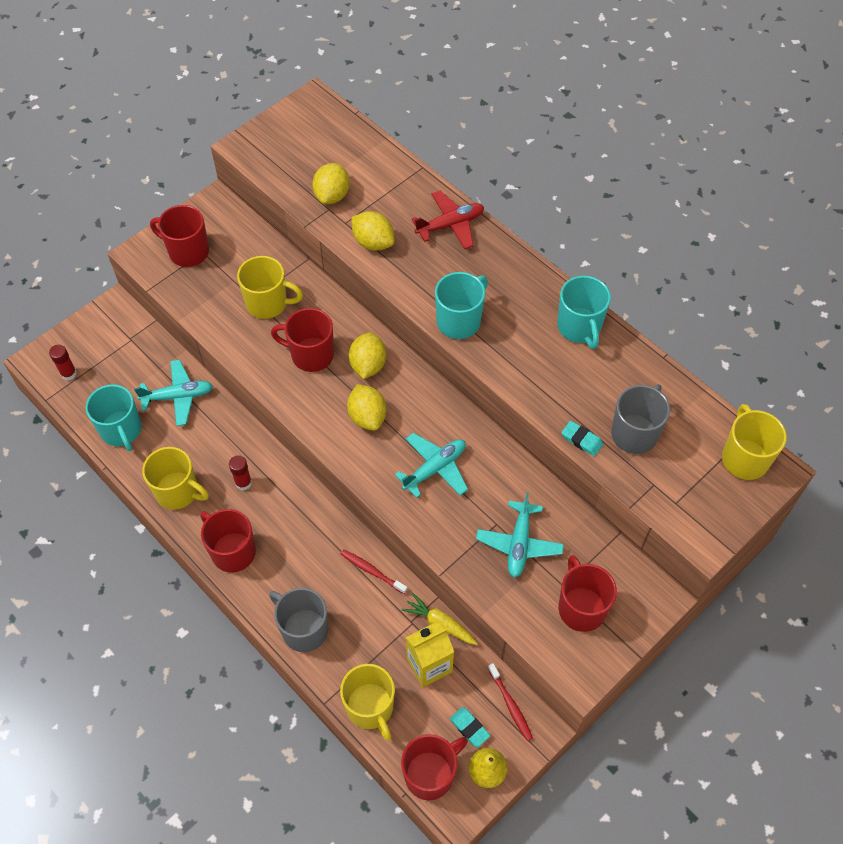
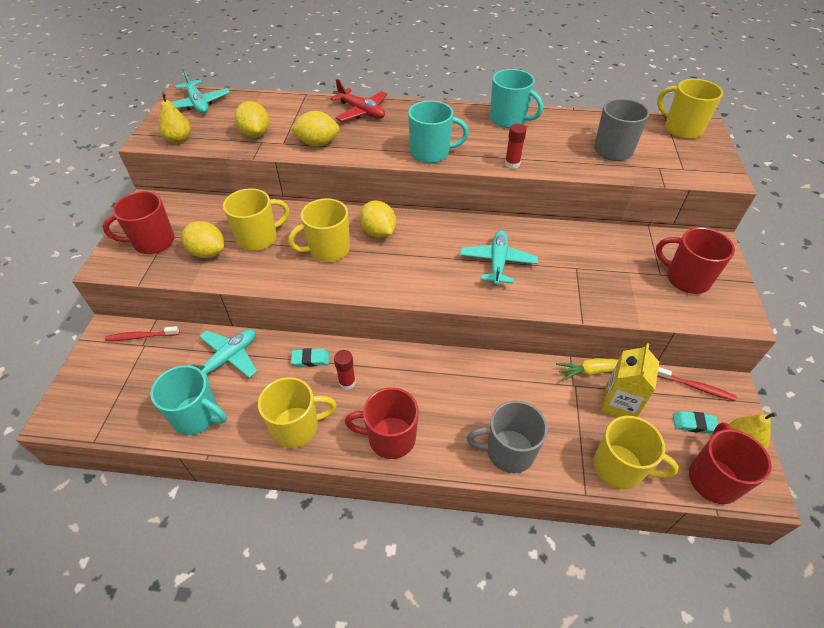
camera: 40 degrees left, 10 degrees down
(69, 373) = (101, 406): red glue stick -> red glue stick (512, 164)
(266, 162) = (179, 139): none -> yellow pear
(311, 355) = (328, 250): red mug -> yellow mug
(367, 417) = (414, 261): yellow lemon -> yellow lemon (208, 252)
(372, 571) = (509, 373): red toothbrush -> red toothbrush (141, 336)
(450, 225) = (361, 111): red plane -> red plane turned 105 degrees clockwise
(459, 321) = (431, 153): turquoise mug -> turquoise mug turned 90 degrees clockwise
(519, 543) = (604, 269): turquoise plane -> turquoise plane (198, 104)
(581, 440) = (589, 170): turquoise eraser -> turquoise eraser (310, 359)

